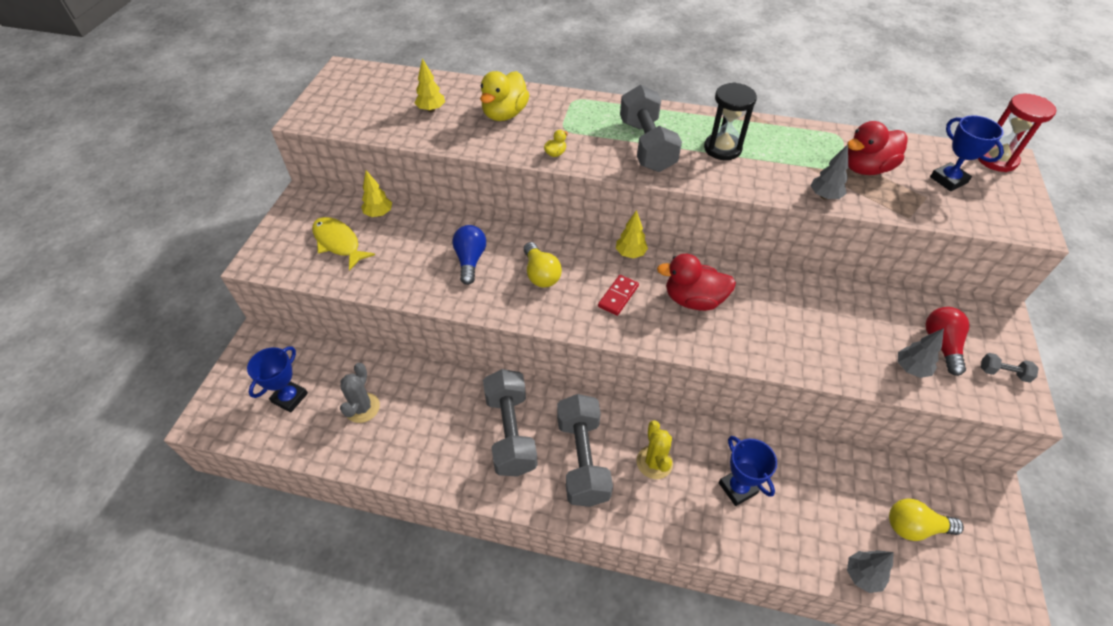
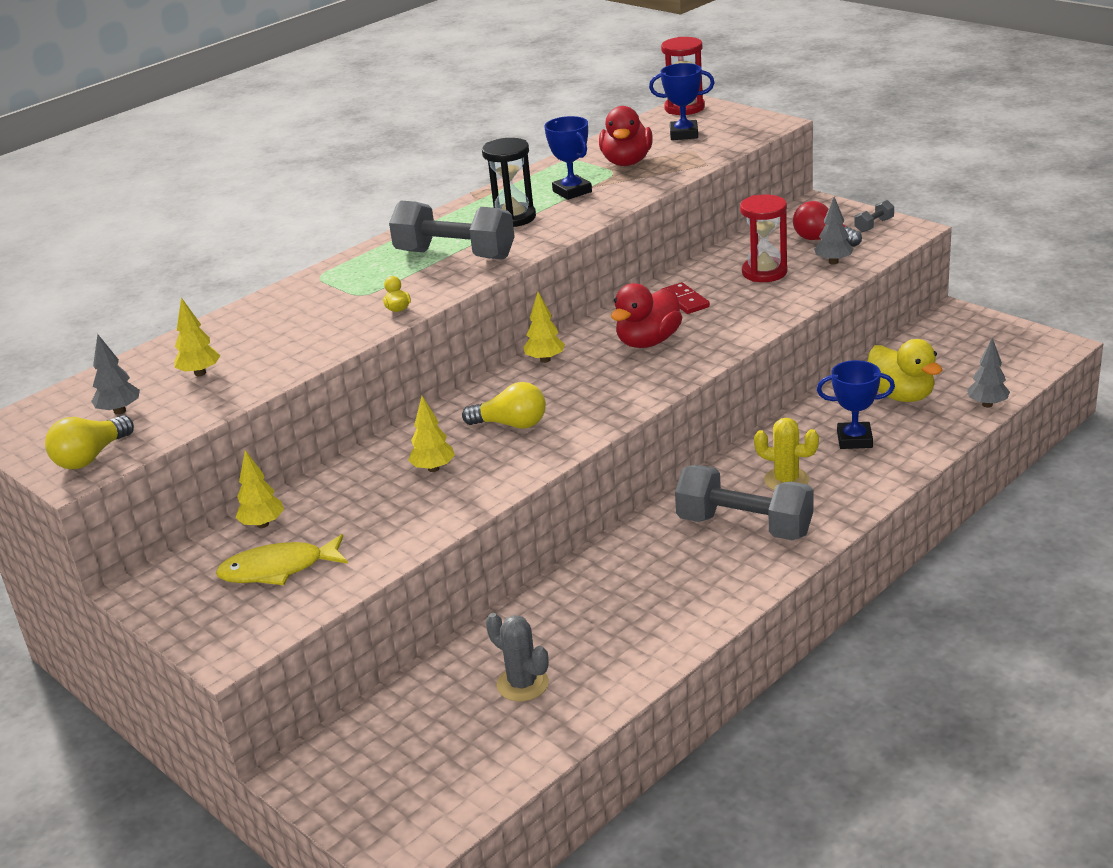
camera: 55 degrees left, 20 degrees down
(290, 398) = (442, 752): blue trophy -> blue trophy (572, 191)
(470, 260) = (433, 468): blue light bulb -> yellow tree
(505, 114) = (282, 325): yellow duck -> yellow duck (901, 396)
(511, 432) = (667, 568): grey dumbbell -> none
(618, 296) = (597, 384): red domino -> red domino (684, 301)
(824, 196) = (639, 190): grey tree -> grey tree (119, 411)
(852, 327) = (764, 272): none -> red hourglass
(914, 527) = (961, 362): yellow light bulb -> yellow light bulb (91, 457)

